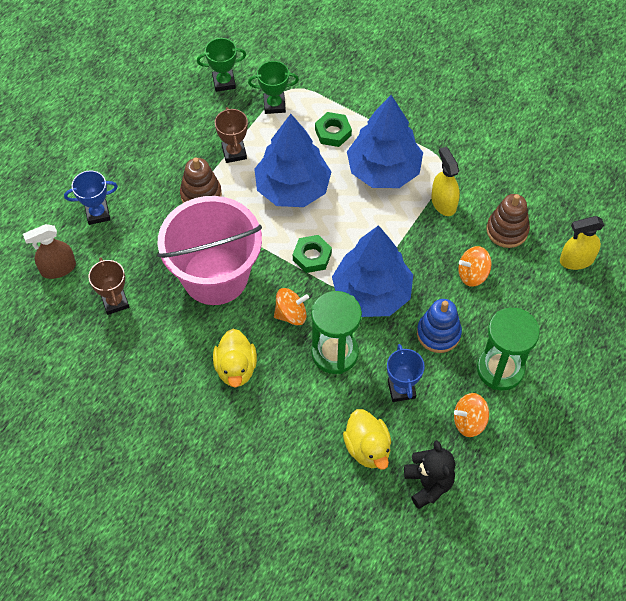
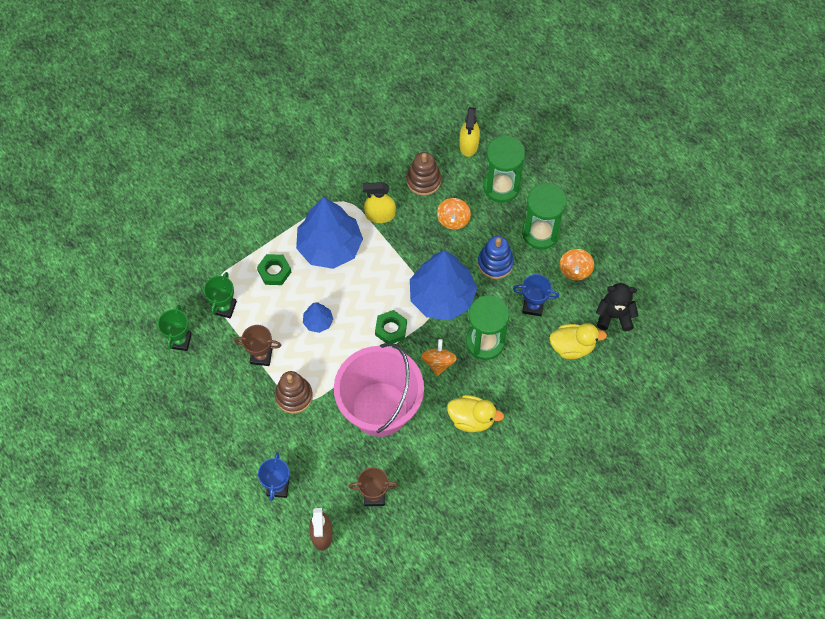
camera: 70 degrees left, 5 degrees up
(292, 188) = (318, 322): blue tree -> blue tree, size x0.45
(540, 310) = (501, 186): none -> green hourglass

